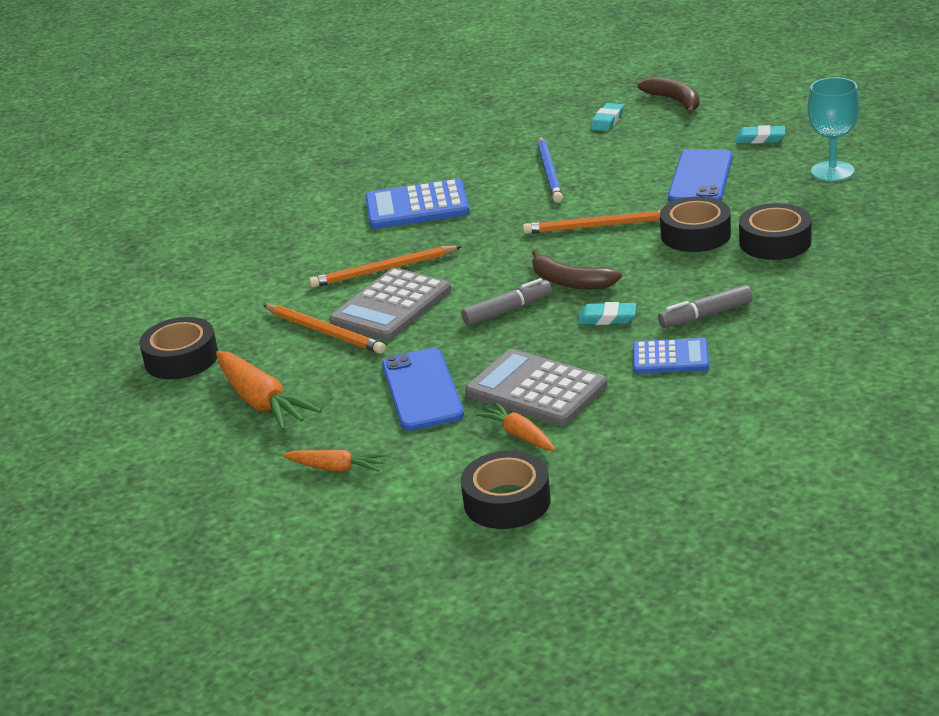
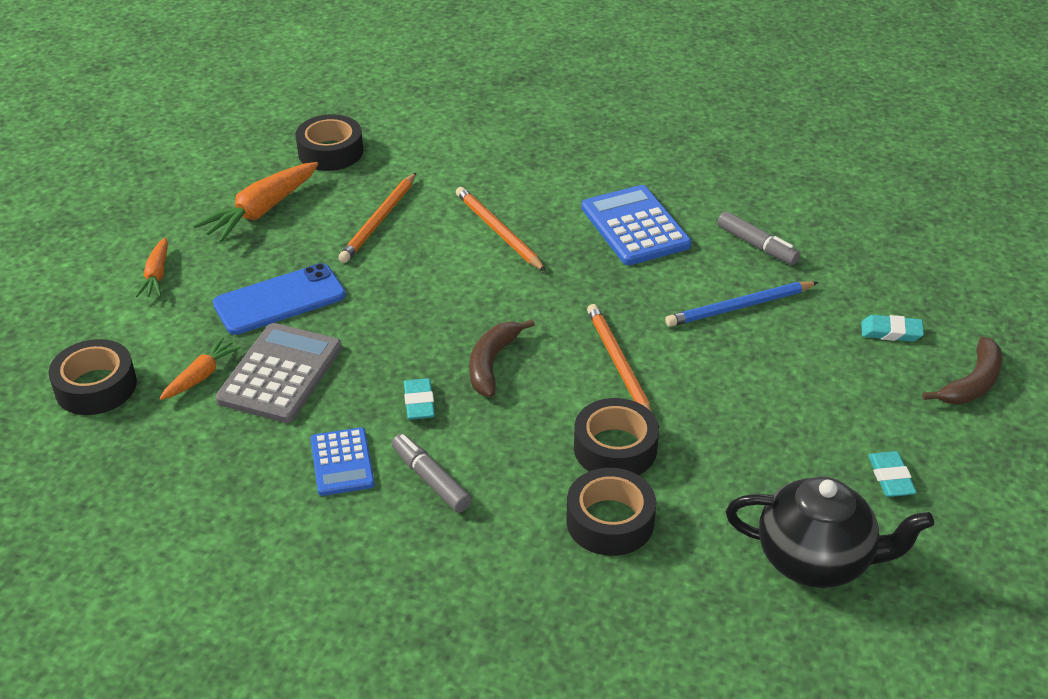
camera: 70 degrees right, 10 degrees up
(391, 306) = (429, 250): grey calculator -> none
(507, 311) = (428, 329): grey marker -> grey marker (757, 245)
(700, 178) = (761, 434): blue phone -> none
(832, 171) = (816, 560): turquoise goblet -> black teapot

